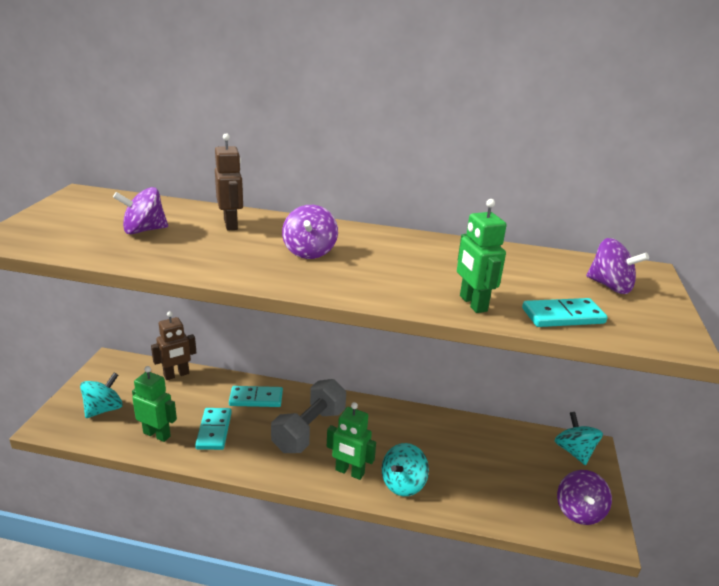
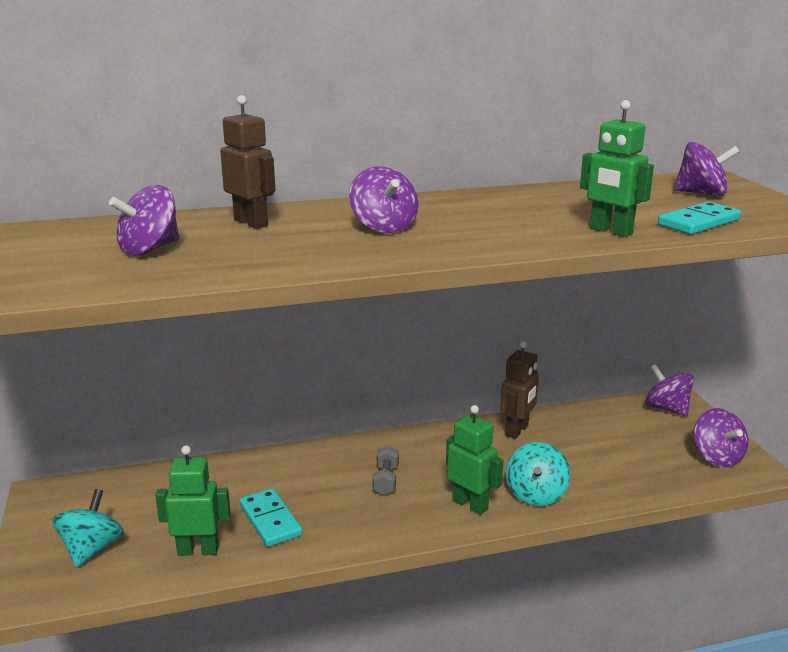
camera: 25 degrees left, 5 degrees down
(176, 375) = (158, 479): brown robot -> brown robot (517, 430)
(256, 399) = (290, 470): turquoise domino -> none
(309, 430) = (386, 480): grey dumbbell -> grey dumbbell, size x0.48
(349, 472) = (470, 504): green robot -> green robot turned 135 degrees counterclockwise
(574, 451) = (666, 408): turquoise spinning top -> purple spinning top

